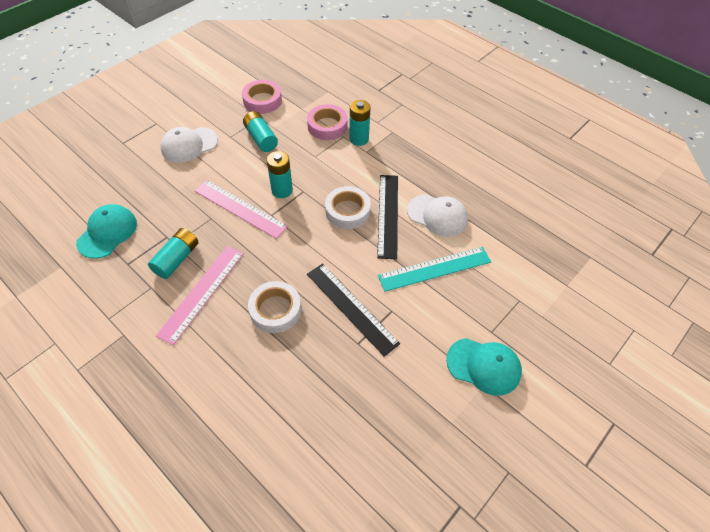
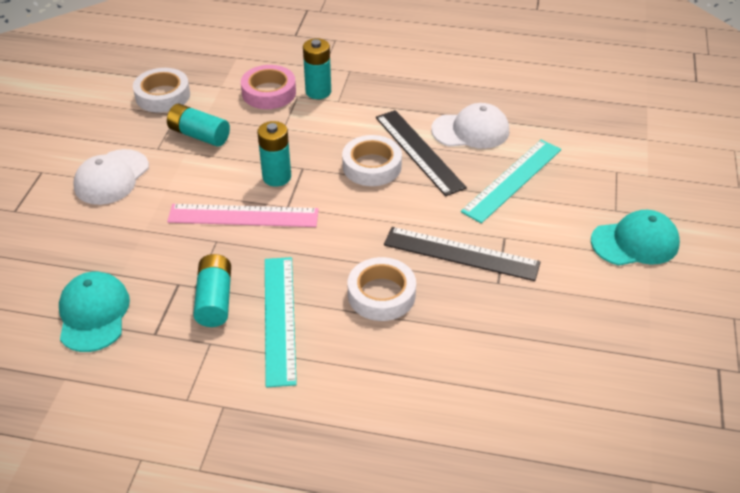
camera: 30 degrees left, 10 degrees down
(202, 293) = (280, 319): pink ruler -> turquoise ruler
(262, 100) = (163, 95): pink tape -> white tape

